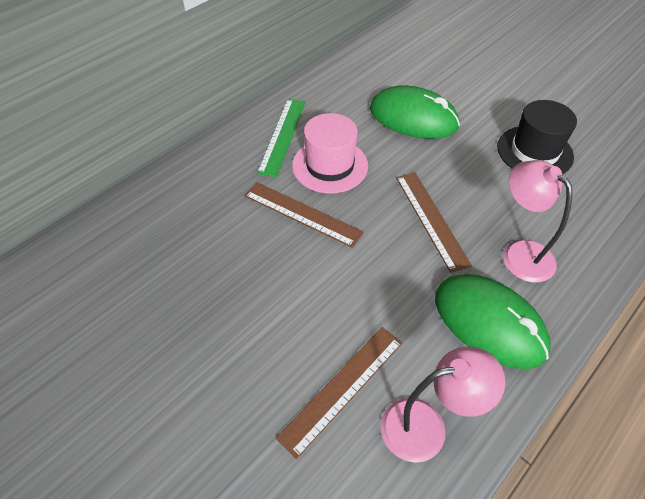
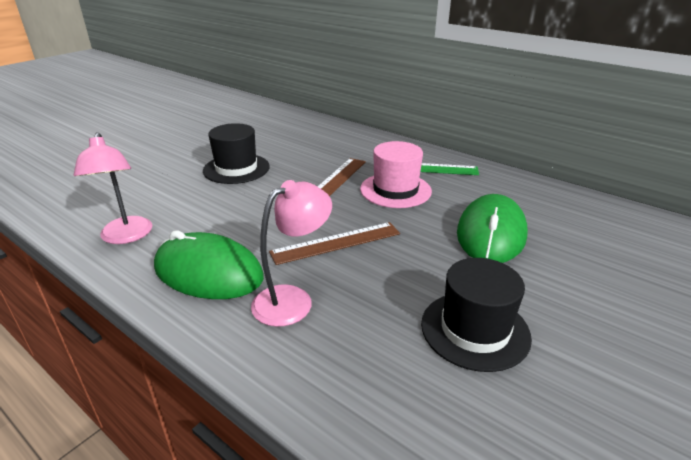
camera: 85 degrees right, 20 degrees down
(248, 319) = (236, 168): none -> black hat
(342, 388) = (171, 203): brown ruler -> none
(489, 323) = (208, 272): green mouse -> green mouse turned 75 degrees clockwise

